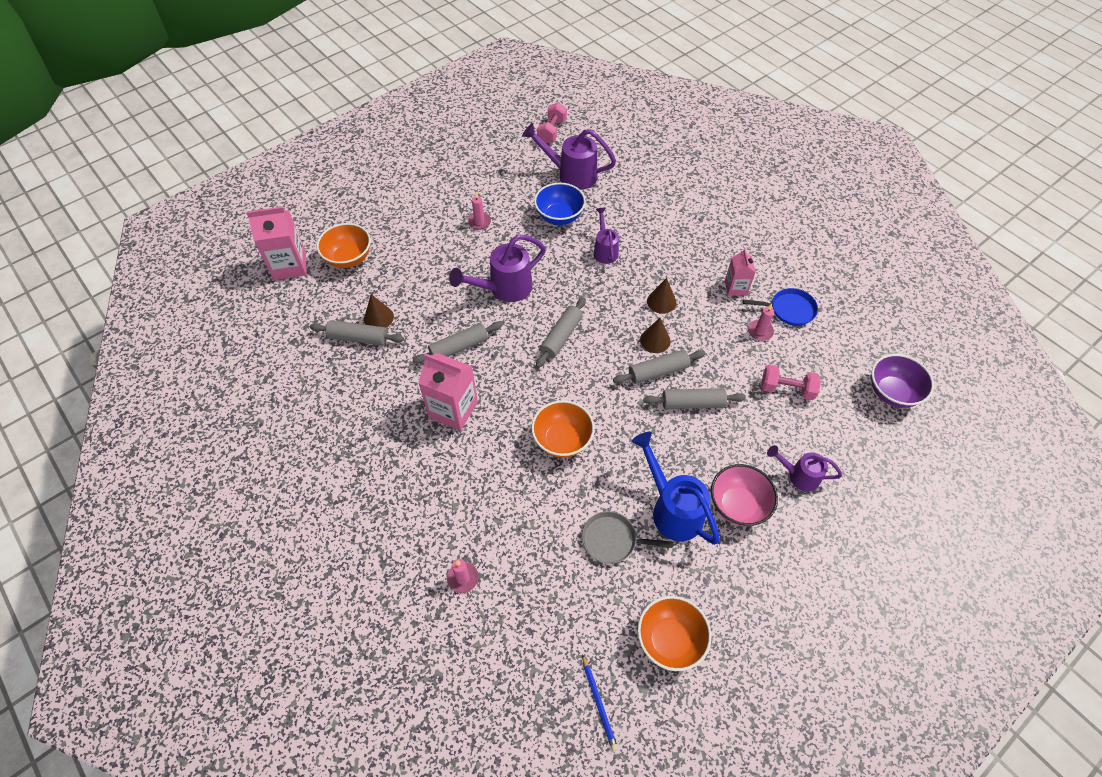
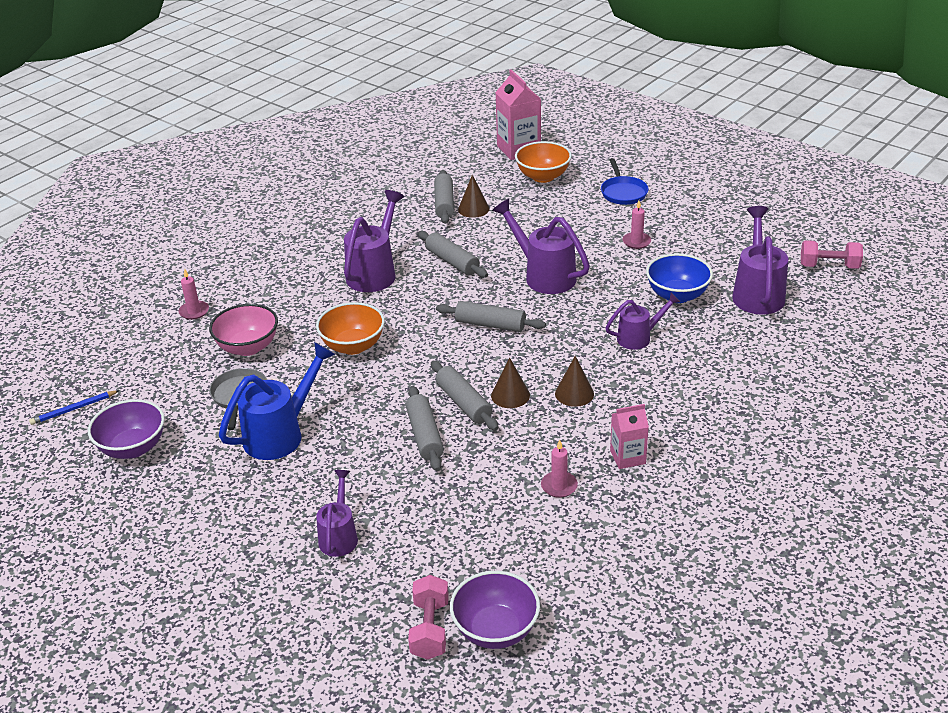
camera: 80 degrees right, 20 degrees down
(453, 409) = (374, 272): pink carton -> purple watering can
(670, 640) = (133, 448): orange bowl -> purple bowl
(738, 505) = (291, 485): pink bowl -> pink bowl (248, 347)
(786, 389) = (470, 518): pink dumbbell -> pink dumbbell (430, 629)
(789, 310) = (609, 513): blue pan -> blue pan (623, 192)

